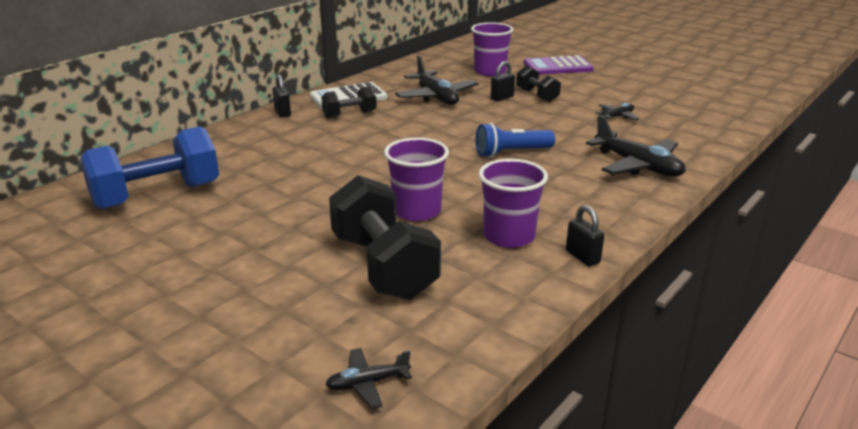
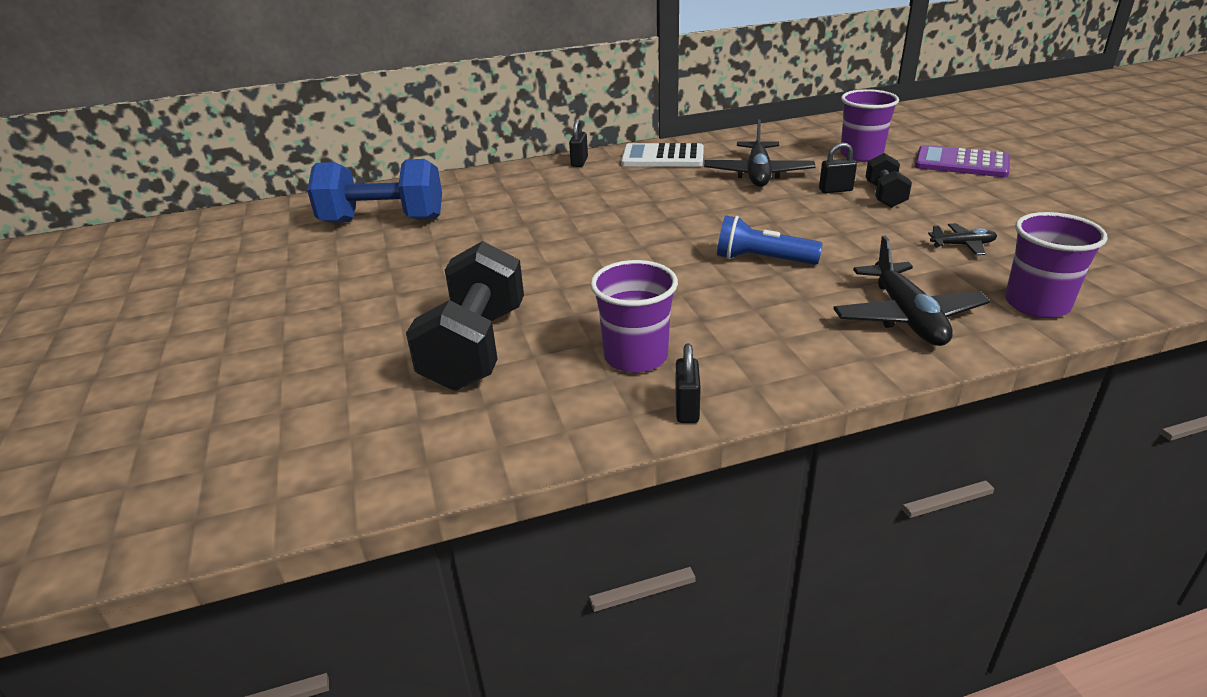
camera: 35 degrees right, 5 degrees up
(349, 115) = (640, 177): black dumbbell -> none
(367, 383) = (322, 458): black plane -> none
(417, 211) = (577, 299): purple cup -> purple cup (1037, 304)

